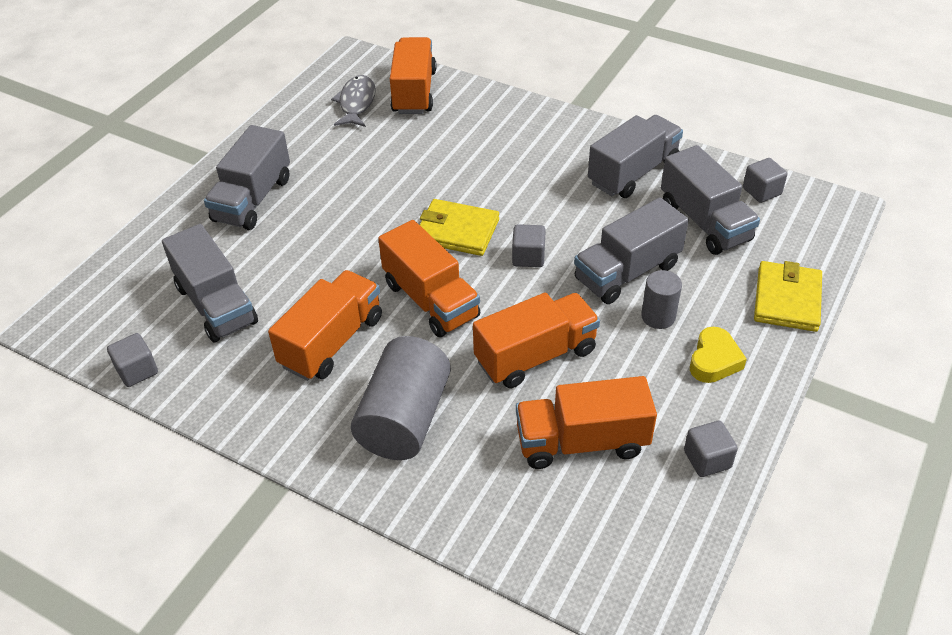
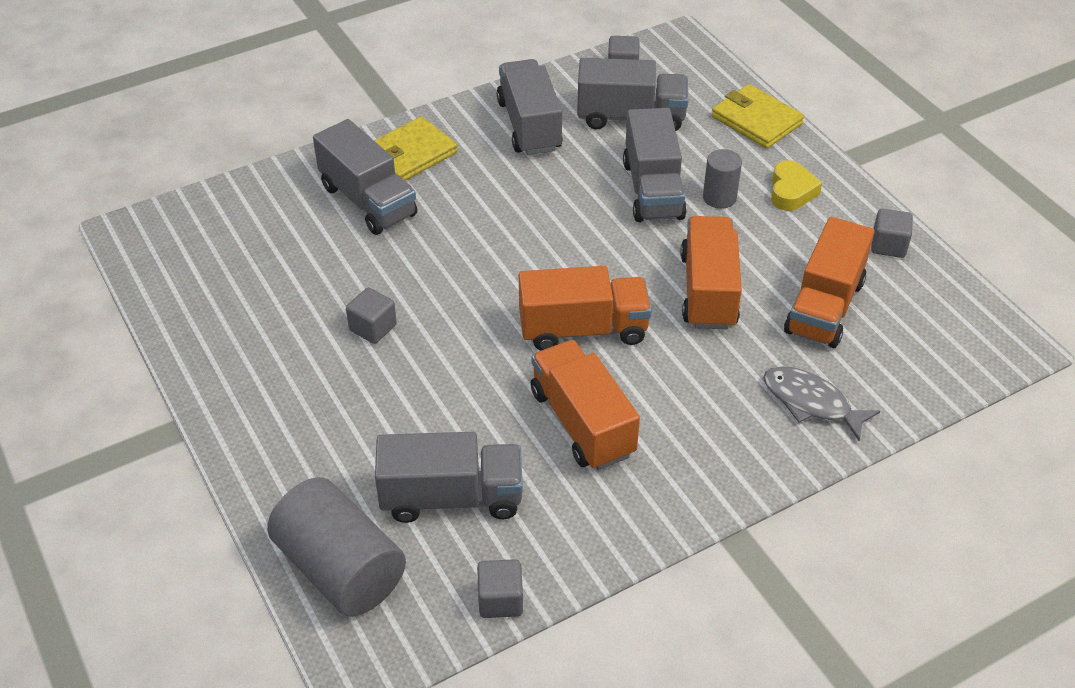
camera: 60 degrees left, 0 degrees up
(252, 199) = (304, 408): grey truck -> grey truck (368, 201)
(356, 103) = (221, 261): grey fish -> grey fish (811, 402)
(404, 418) = (720, 409): grey cylinder -> grey cylinder (340, 568)
(414, 92) = (251, 211): orange truck -> none
(457, 231) = (503, 271): yellow wallet -> yellow wallet (410, 154)
(528, 257) = (581, 240): grey cube -> grey cube (373, 328)
(714, 360) = (791, 191): yellow heart -> yellow heart turned 45 degrees clockwise

